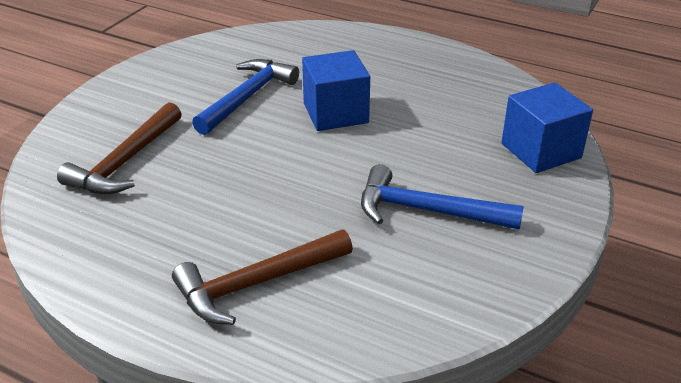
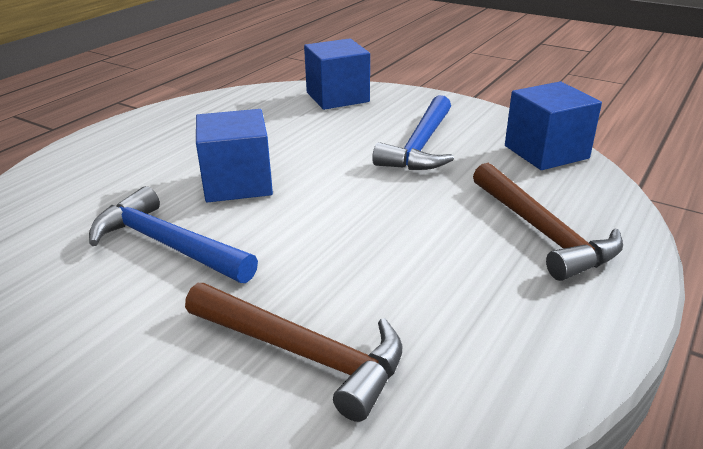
camera: 85 degrees left, 5 degrees down
(431, 308) = (546, 152): none -> blue cube

